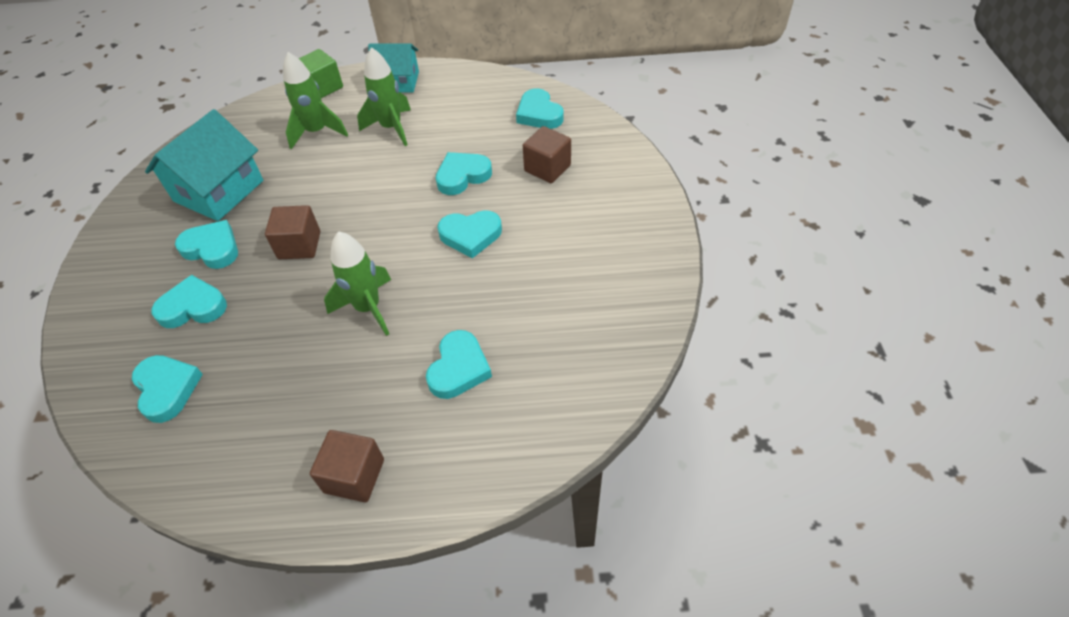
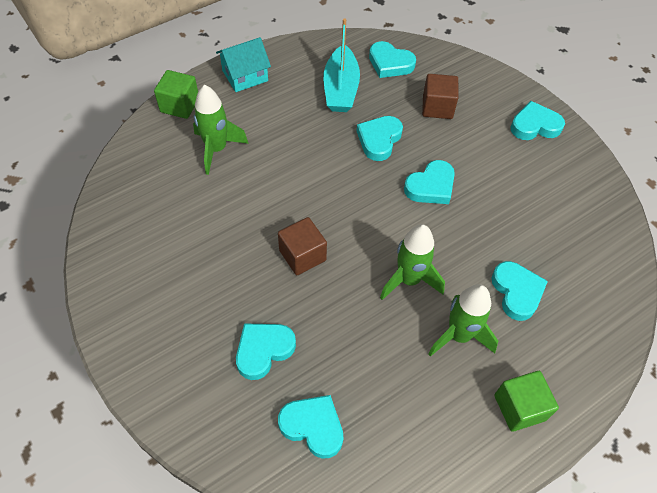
camera: 35 degrees left, 5 degrees up
(212, 248) = (227, 293): turquoise heart -> turquoise heart (535, 125)
(219, 191) = (179, 240): turquoise house -> none
(354, 476) = (519, 407): brown cube -> green cube
(391, 128) = (280, 121): green rocket -> green rocket (459, 335)
(471, 120) = (341, 89): none -> turquoise boat

